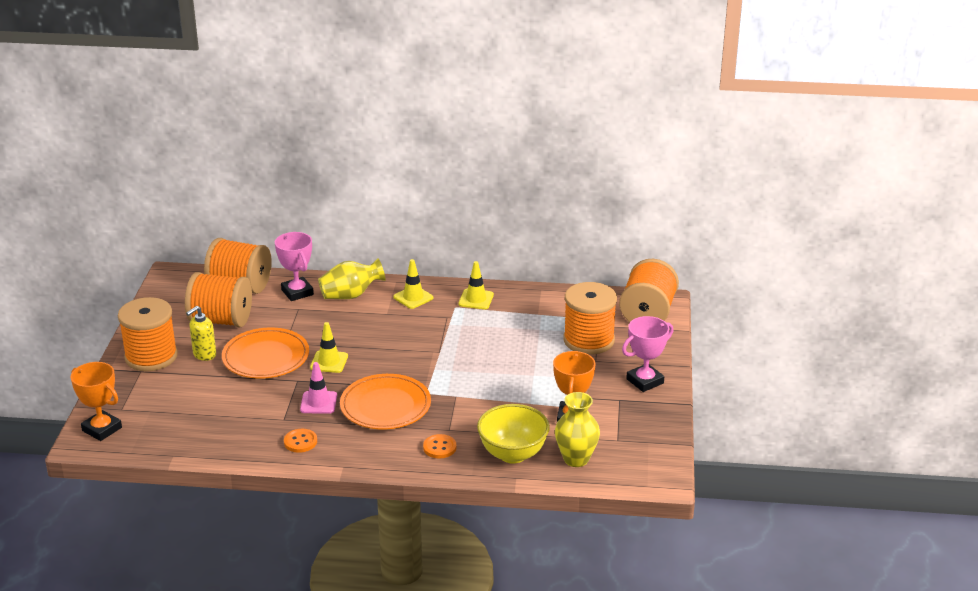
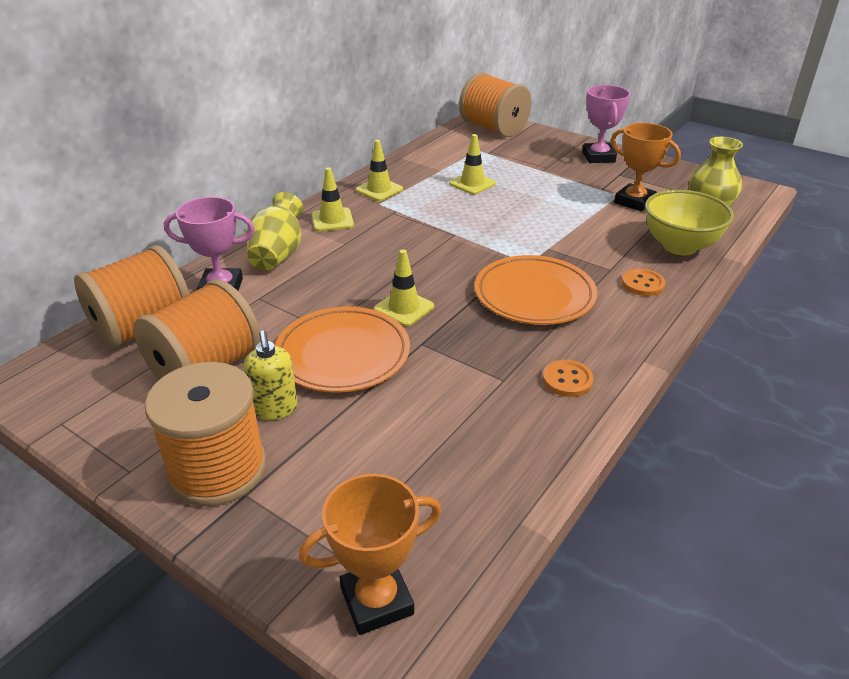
camera: 60 degrees left, 5 degrees up
(318, 403) = (488, 340): pink traffic cone -> none
(527, 335) = (472, 183): none -> yellow traffic cone
(588, 340) = (510, 161): orange spool -> none

